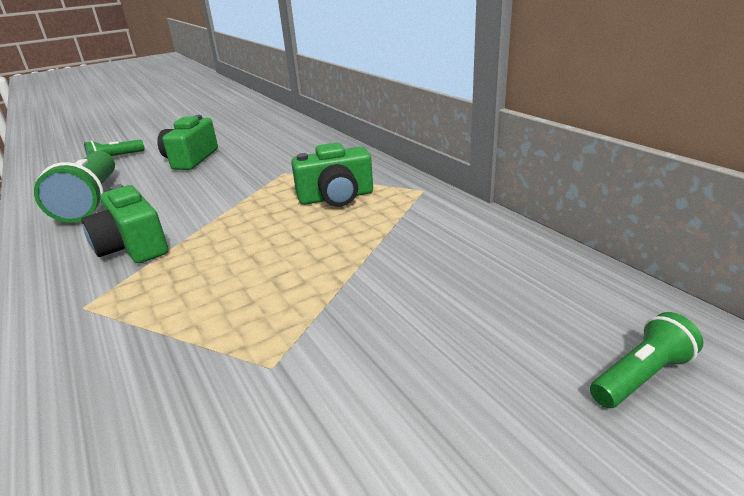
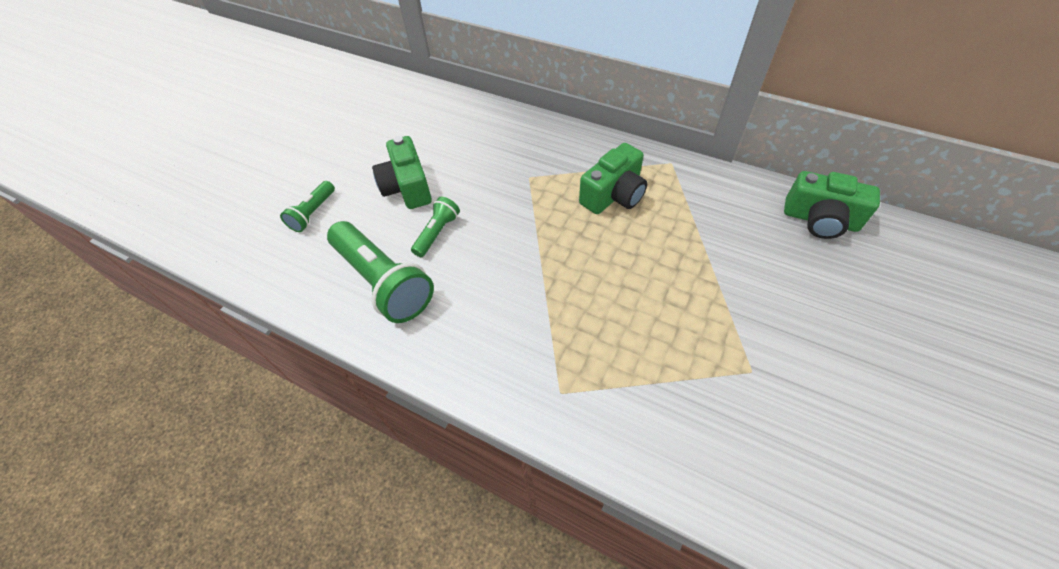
camera: 30 degrees left, 25 degrees up
(133, 246) = (512, 318): green camera -> green camera (820, 220)
(641, 376) = (929, 282): green flashlight -> green flashlight (437, 233)

